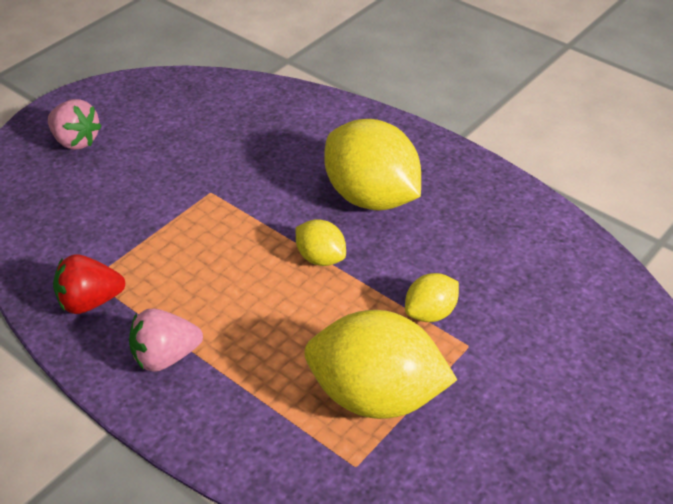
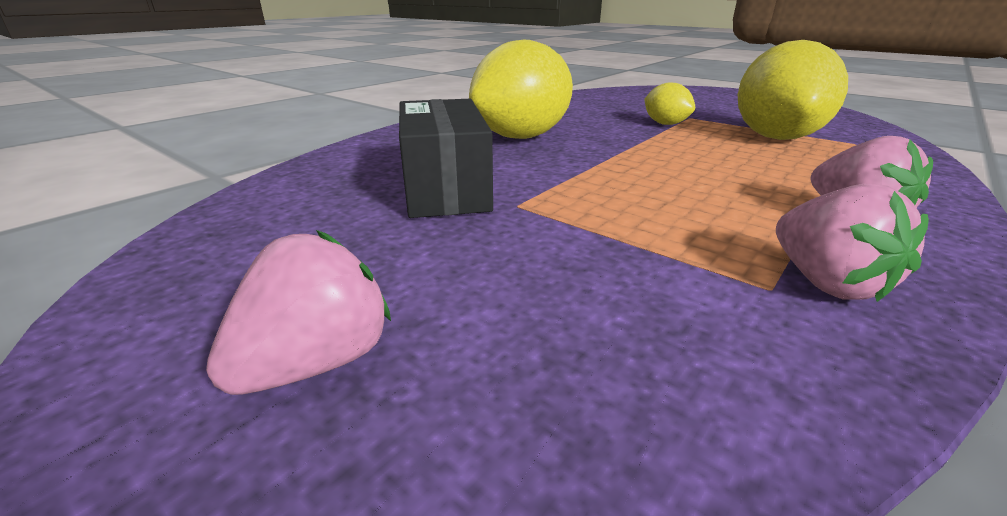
camera: 90 degrees left, 15 degrees down
(90, 302) = (825, 282): red strawberry -> pink strawberry
(243, 159) = (445, 188): none -> black box
(320, 258) = (621, 152): yellow lemon -> none

